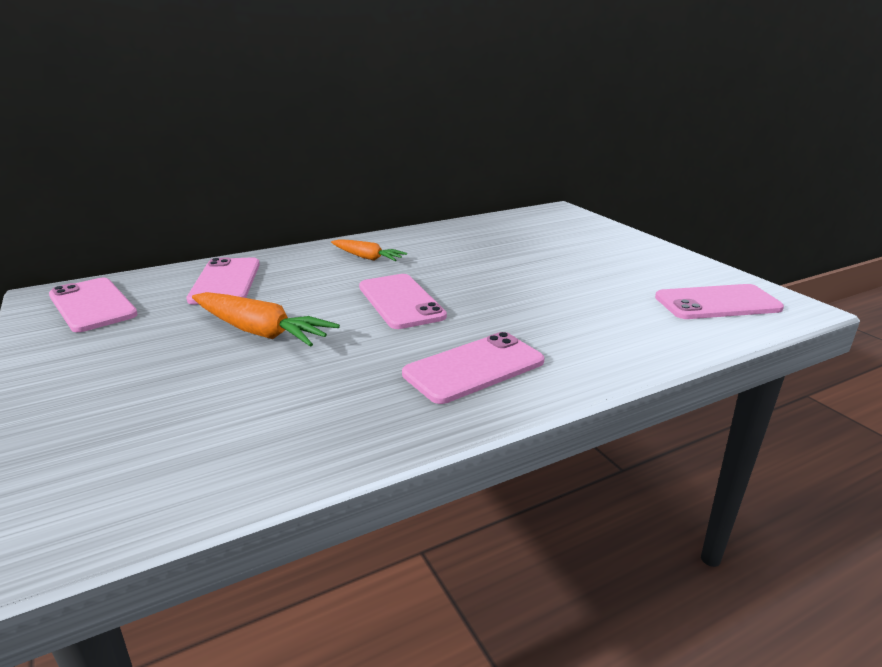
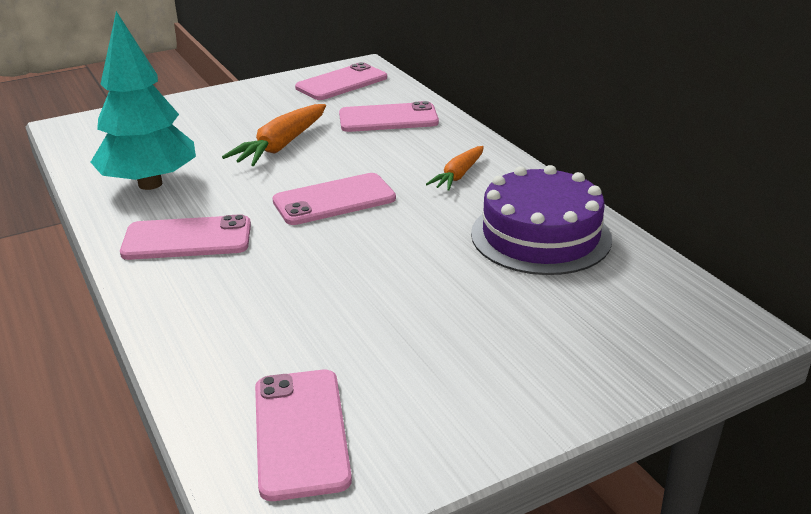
camera: 90 degrees right, 5 degrees up
(330, 409) = (150, 184): none -> turquoise tree
(466, 239) = (540, 236): none -> purple cake
(474, 368) = (187, 239): pink phone -> pink phone turned 60 degrees counterclockwise

